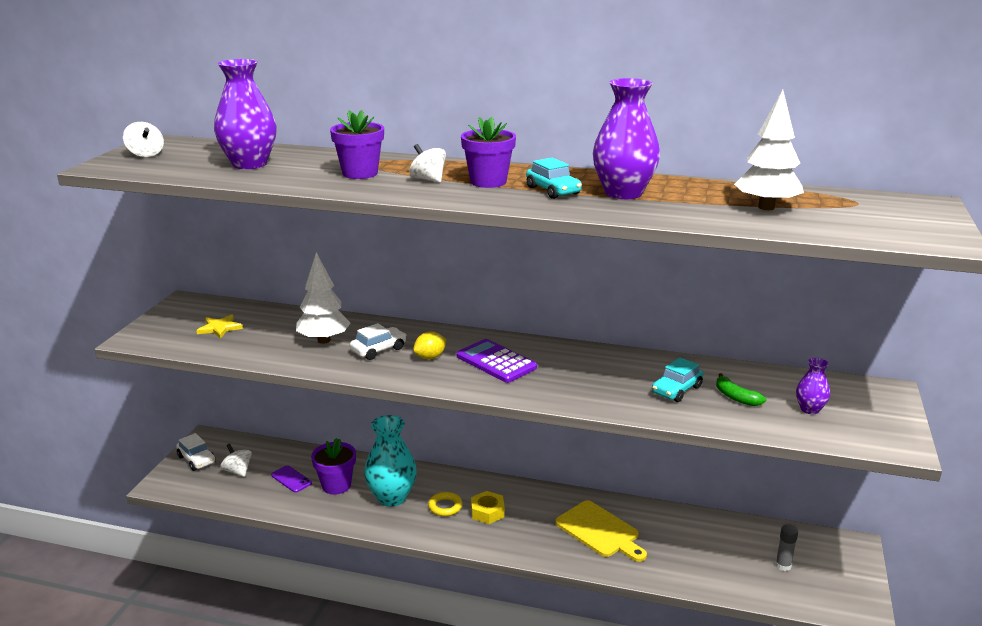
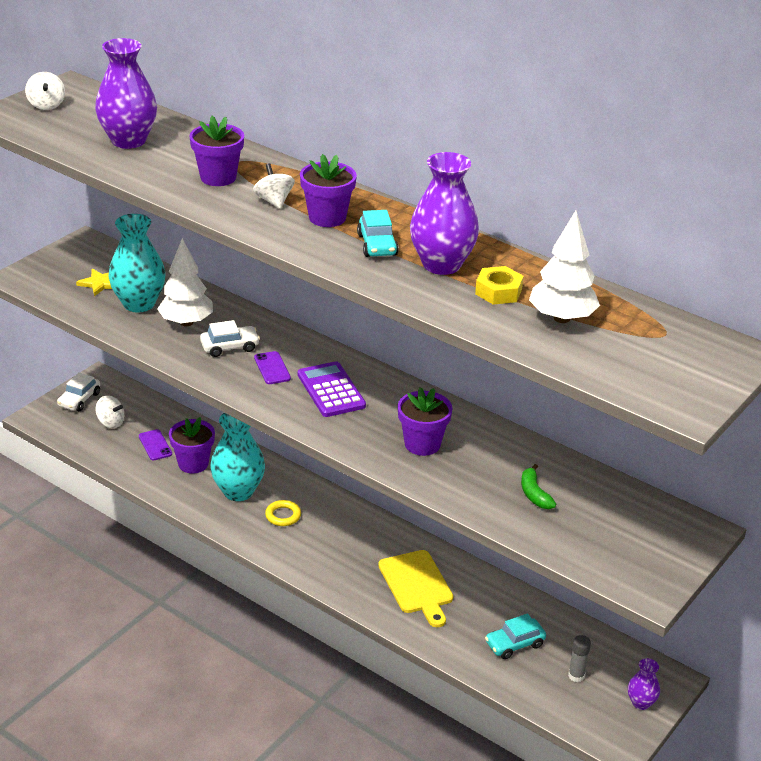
camera: 20 degrees right, 10 degrees up
(196, 459) = (79, 399): white car -> white car turned 45 degrees clockwise
(237, 471) = (110, 422): white spinning top -> white spinning top turned 135 degrees clockwise
(268, 335) = (139, 304): none -> turquoise vase
(430, 357) = (272, 368): yellow lemon -> purple phone
(487, 512) = (320, 533): yellow nut -> yellow nut (498, 292)
(610, 383) = (422, 444): none -> purple flower pot
(676, 390) = (482, 469): turquoise car -> turquoise car (514, 644)
(809, 409) = (597, 528): purple vase -> purple vase (641, 703)

